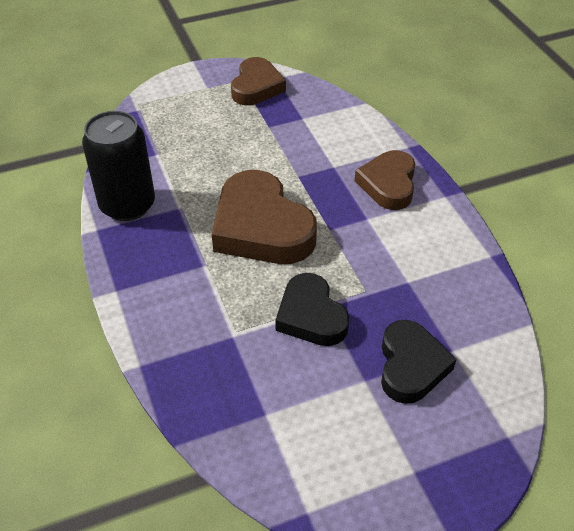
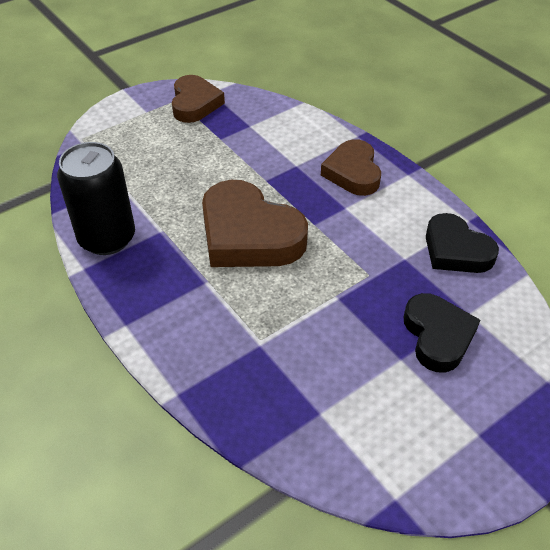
camera: 15 degrees left, 0 degrees up
(311, 316) = (328, 309): black heart -> black heart (456, 250)

